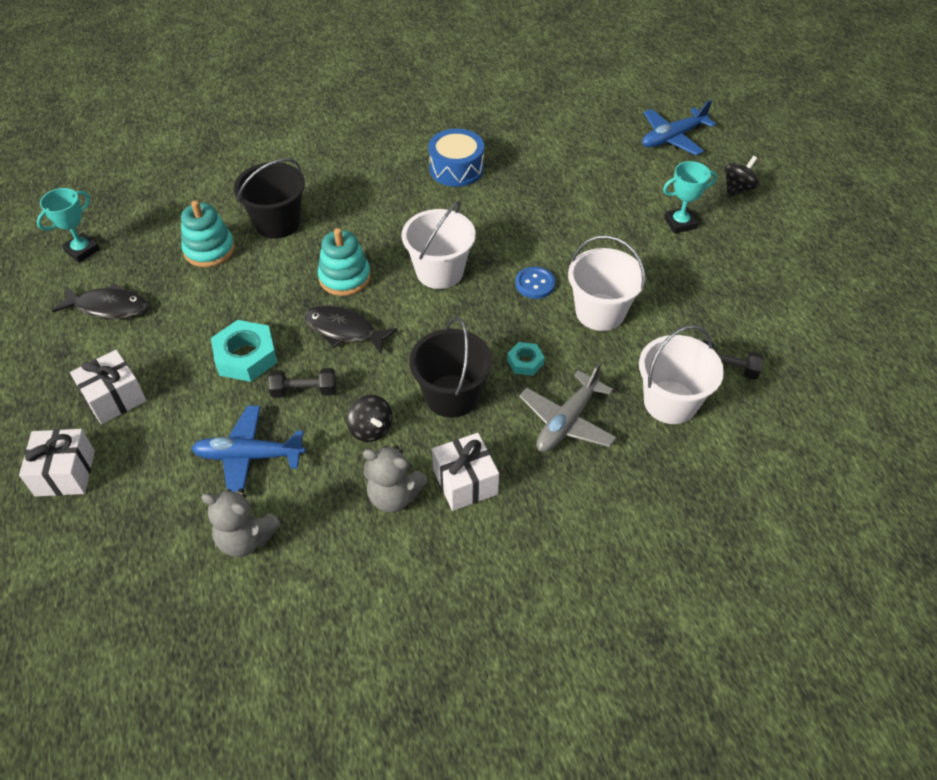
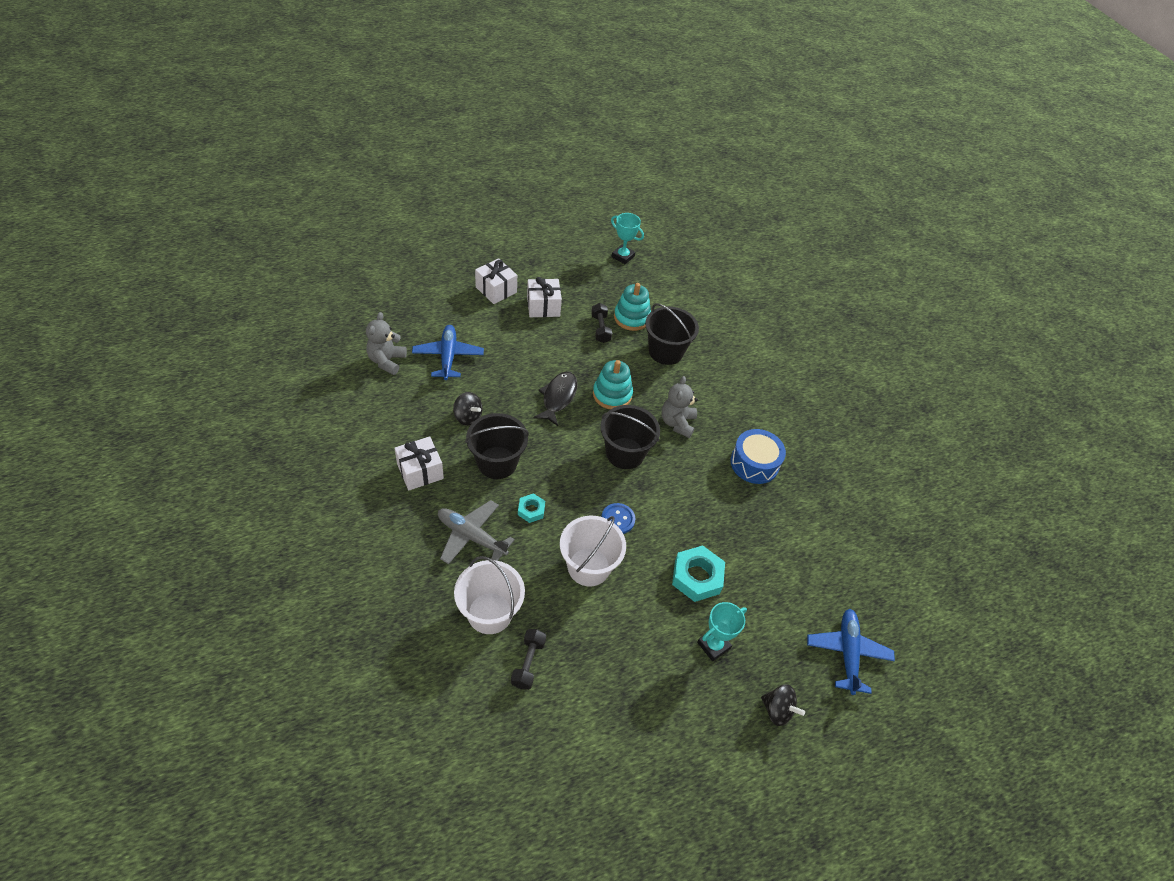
camera: 80 degrees right, 0 degrees up
(65, 473) = (440, 278): white gift -> white gift (543, 306)
(108, 307) = (572, 276): black fish -> none
(246, 356) = (531, 347): turquoise nut -> turquoise nut (697, 577)
(304, 391) = (502, 379): black dumbbell -> black dumbbell (600, 329)
(371, 429) = (468, 417): black spinning top -> black spinning top turned 105 degrees counterclockwise
(394, 496) = (412, 432): grey teddy bear -> grey teddy bear (677, 423)
(439, 271) = (625, 453): white bucket -> black bucket
(672, 138) = (847, 653): blue plane -> blue plane turned 45 degrees clockwise
(680, 223) = (713, 645): turquoise trophy -> turquoise trophy turned 75 degrees clockwise

